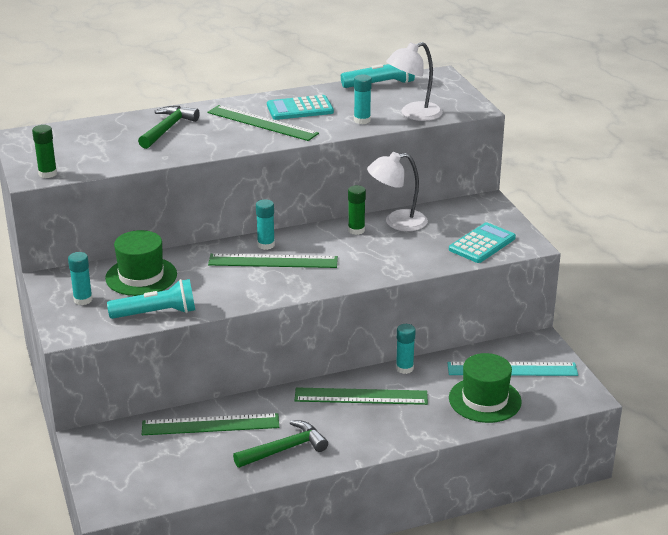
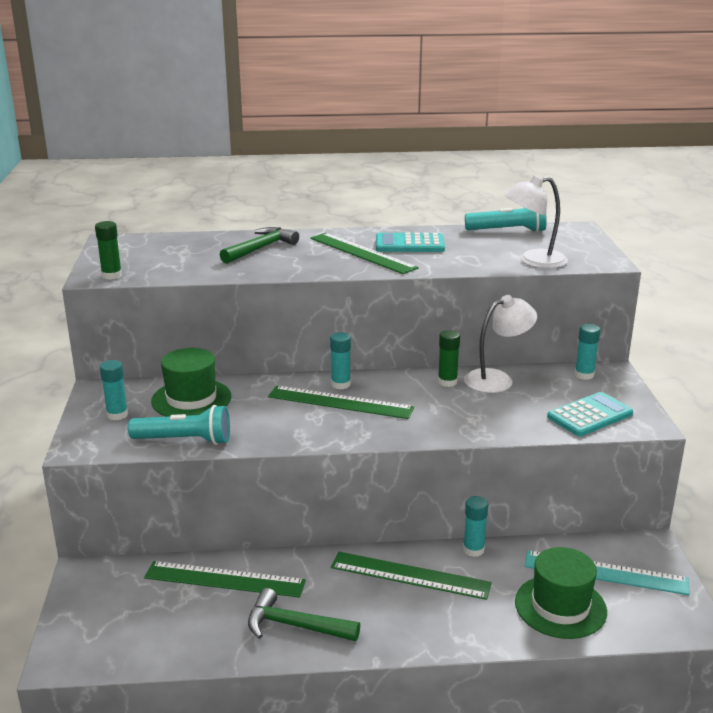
camera: 15 degrees right, 5 degrees down
(284, 449) = (295, 626): green hammer -> green hammer turned 150 degrees counterclockwise
(362, 120) = (472, 261): turquoise glue stick -> turquoise glue stick (584, 375)
(397, 222) = (497, 379): white lamp -> white lamp turned 150 degrees clockwise

